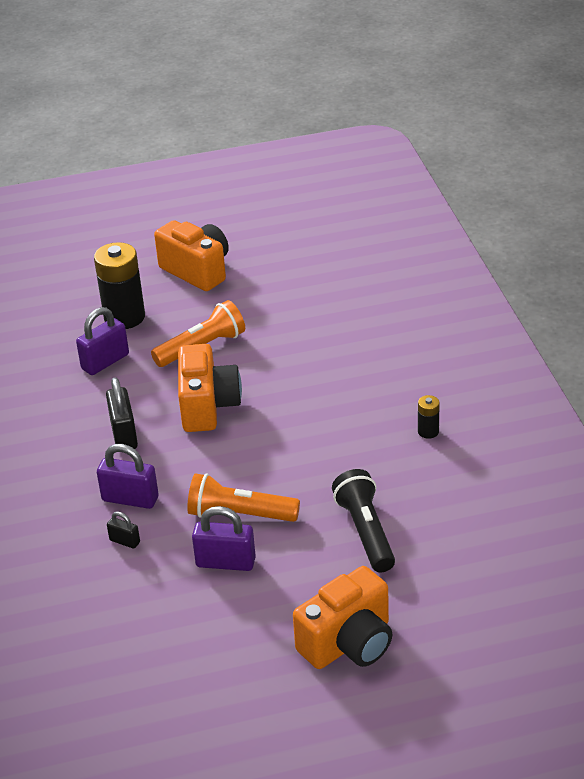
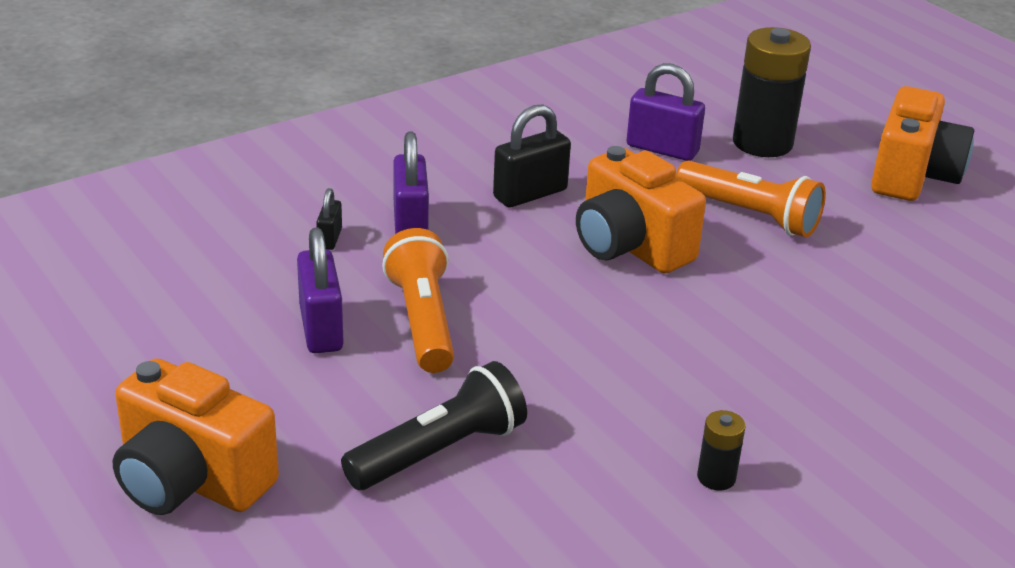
camera: 65 degrees right, 5 degrees down
(208, 406) = (630, 246): orange camera -> orange camera turned 75 degrees clockwise

